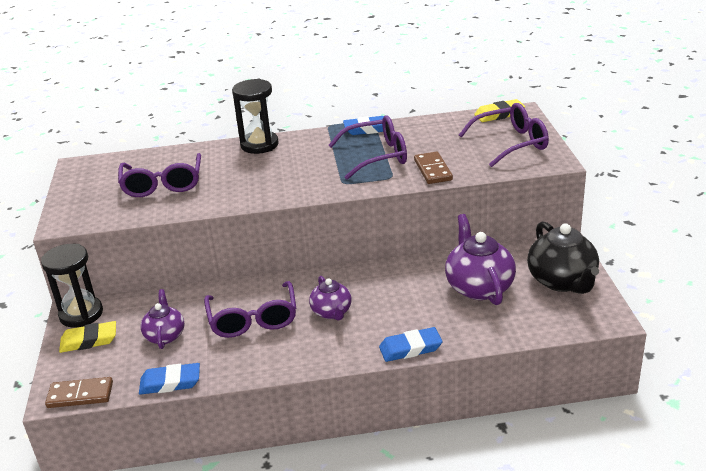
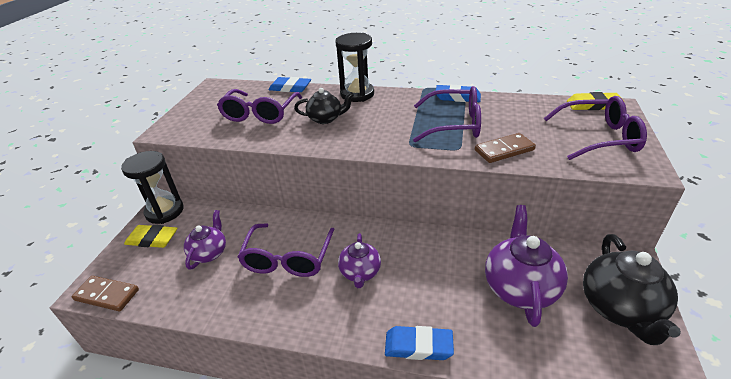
camera: 20 degrees right, 5 degrees up
(170, 382) = (181, 307): blue eraser -> blue eraser (290, 88)
(241, 175) = (325, 119): none -> black teapot
(433, 170) = (504, 150): brown domino -> brown domino turned 60 degrees clockwise

